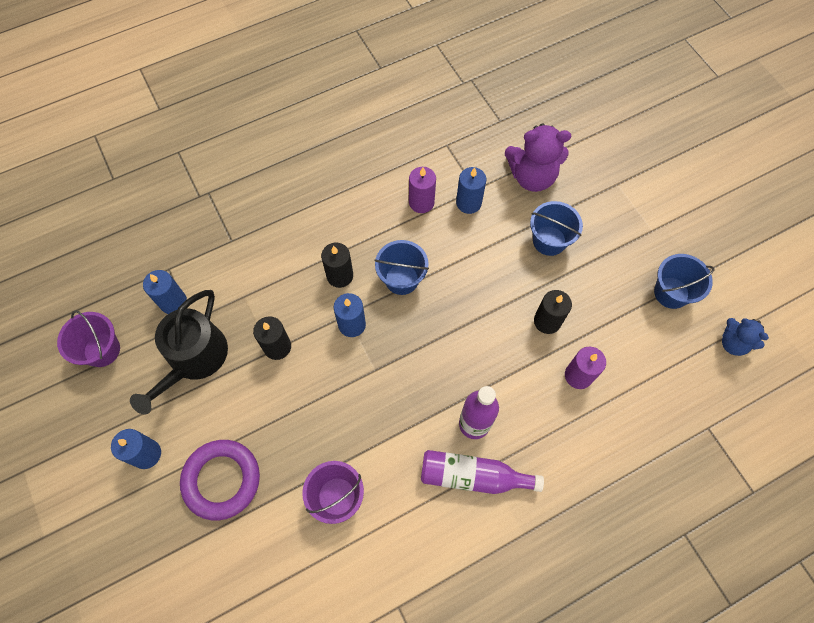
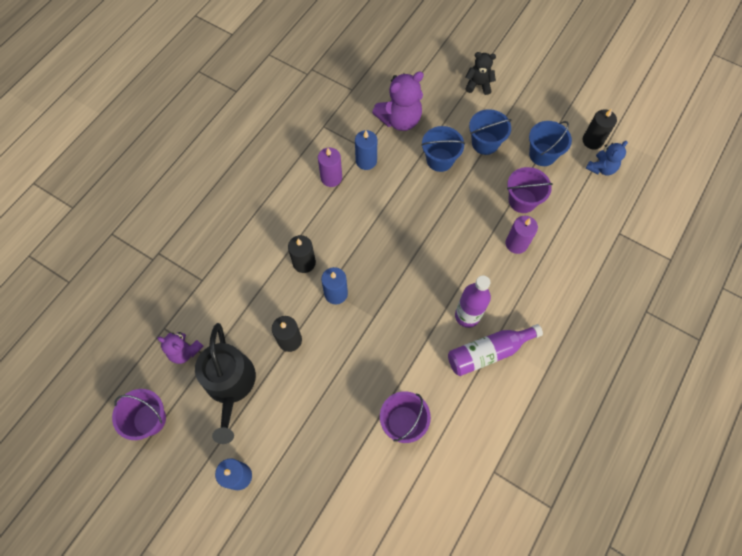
camera: 30 degrees left, 0 degrees up
(173, 302) = (185, 351): blue candle -> purple teddy bear
(222, 480) = (310, 460): purple ring -> none
(401, 279) = (352, 241): blue bucket -> blue bucket (485, 143)
(547, 321) = (473, 217): black candle -> black candle (592, 141)
(615, 332) = (522, 200): none -> purple bucket
(644, 180) = (478, 85): none -> black teddy bear
(733, 343) = (601, 168): blue teddy bear -> blue teddy bear turned 60 degrees counterclockwise

